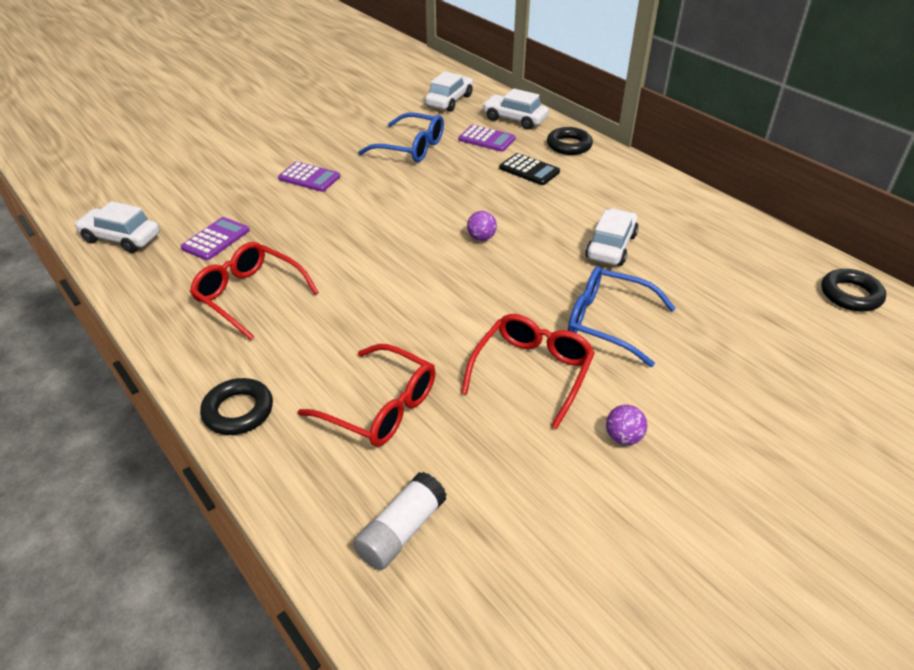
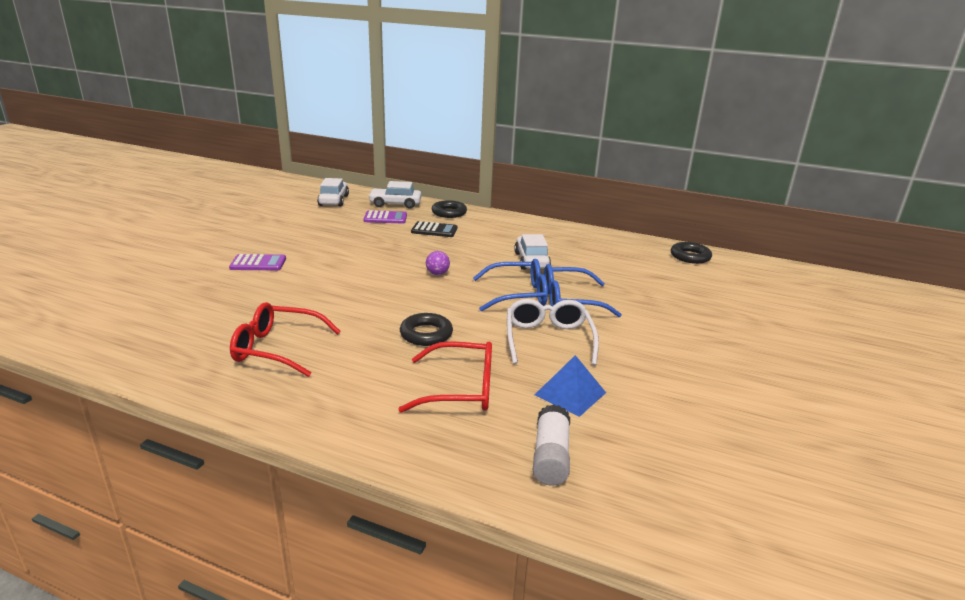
camera: 30 degrees left, 15 degrees down
(121, 238) = (102, 338): white car -> none
(216, 239) = (207, 319): purple calculator -> none
(238, 411) = (343, 426): black ring -> black ring (426, 334)
(411, 148) = (329, 232): blue glasses -> blue glasses (518, 295)
(493, 457) = (570, 393): none -> blue pyramid
(532, 372) = (548, 339): red glasses -> white glasses
(623, 437) = (640, 358): purple ball -> none

